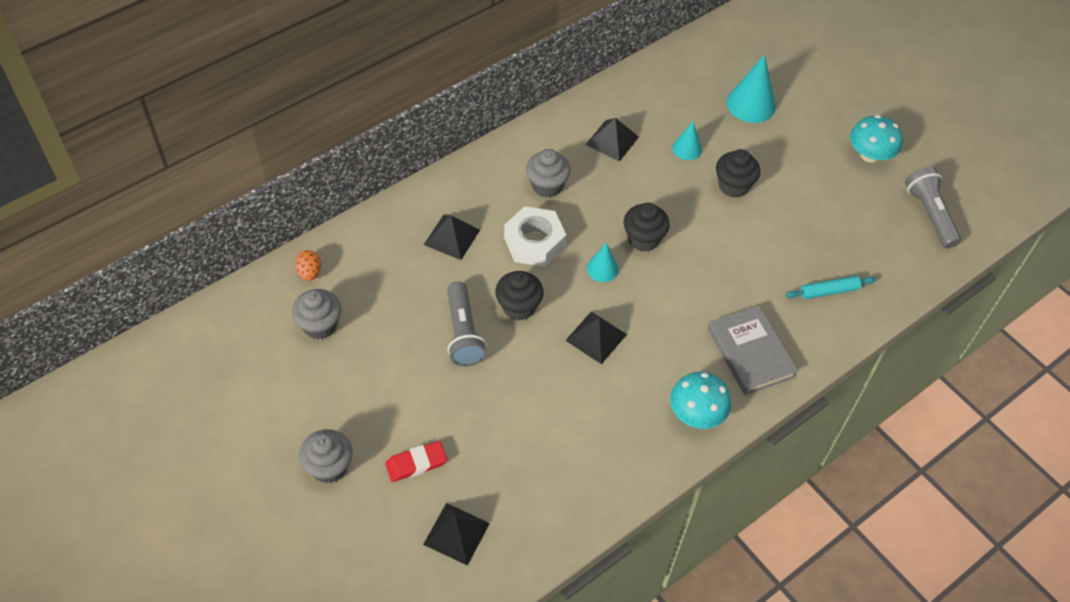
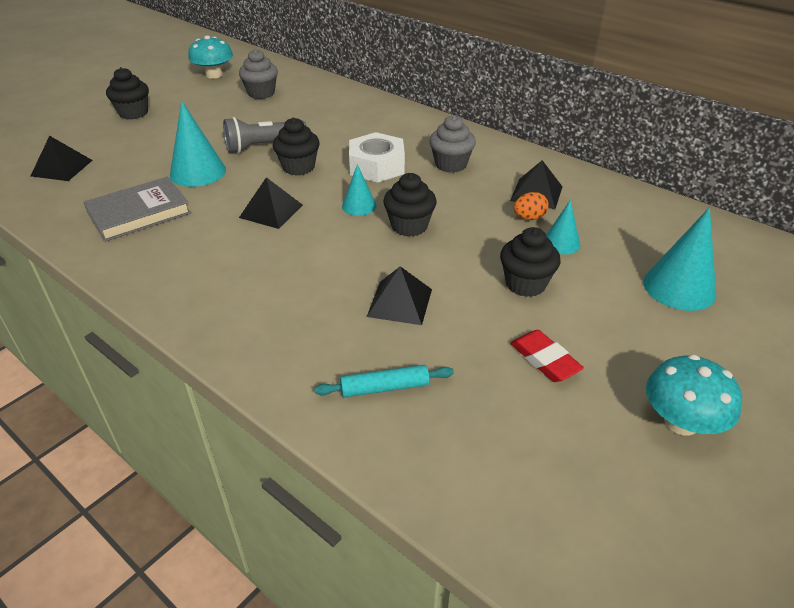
camera: 80 degrees right, 15 degrees down
(310, 273) = (309, 83): orange egg -> orange egg (529, 218)
(329, 467) = (133, 113): grey cupcake -> black cupcake
(416, 463) = (132, 143): red eraser -> red eraser (544, 360)
(452, 237) = (366, 129): black pyramid -> black pyramid (400, 302)
(504, 396) = (198, 172): none -> turquoise cone
(696, 413) = (177, 284): turquoise mushroom -> turquoise mushroom (214, 75)
(750, 353) = (266, 319): grey book -> grey book (139, 213)
(829, 291) = (384, 388): turquoise rolling pin -> turquoise rolling pin turned 75 degrees counterclockwise
(929, 214) = (600, 515): grey flashlight -> none

